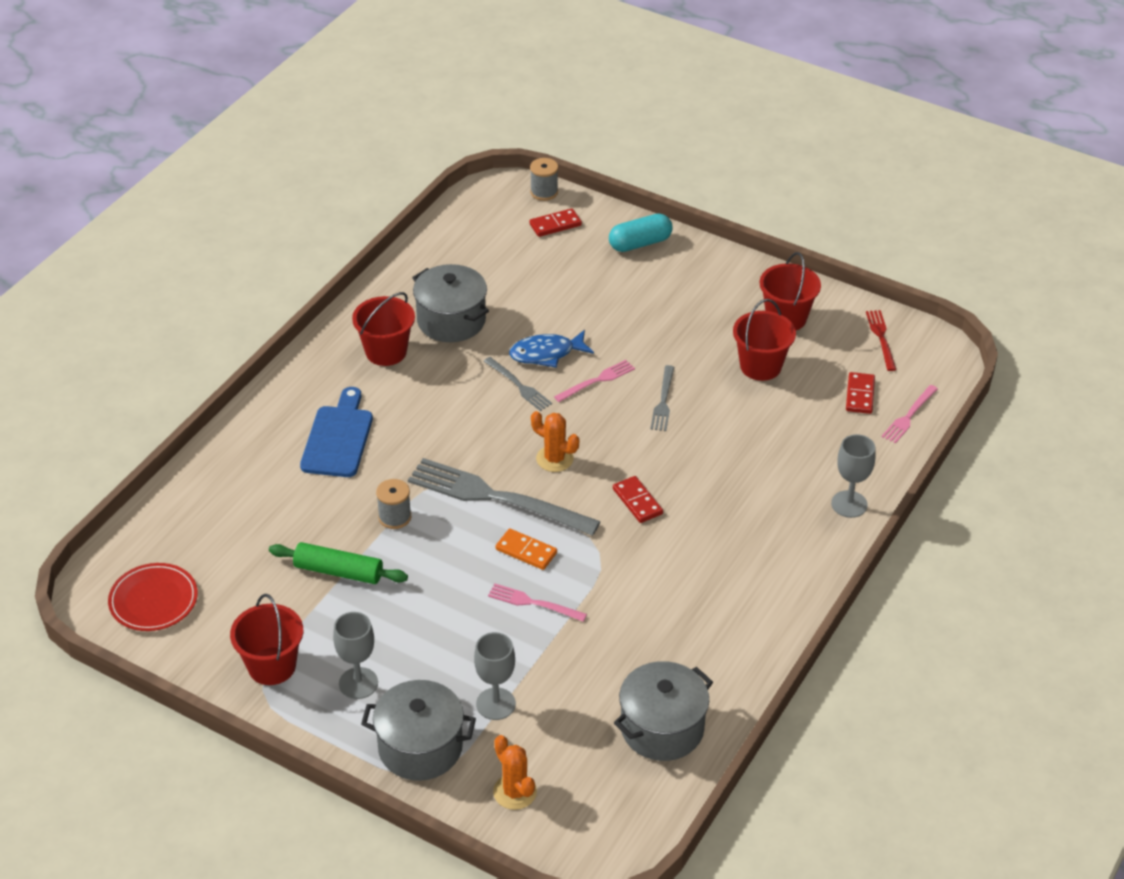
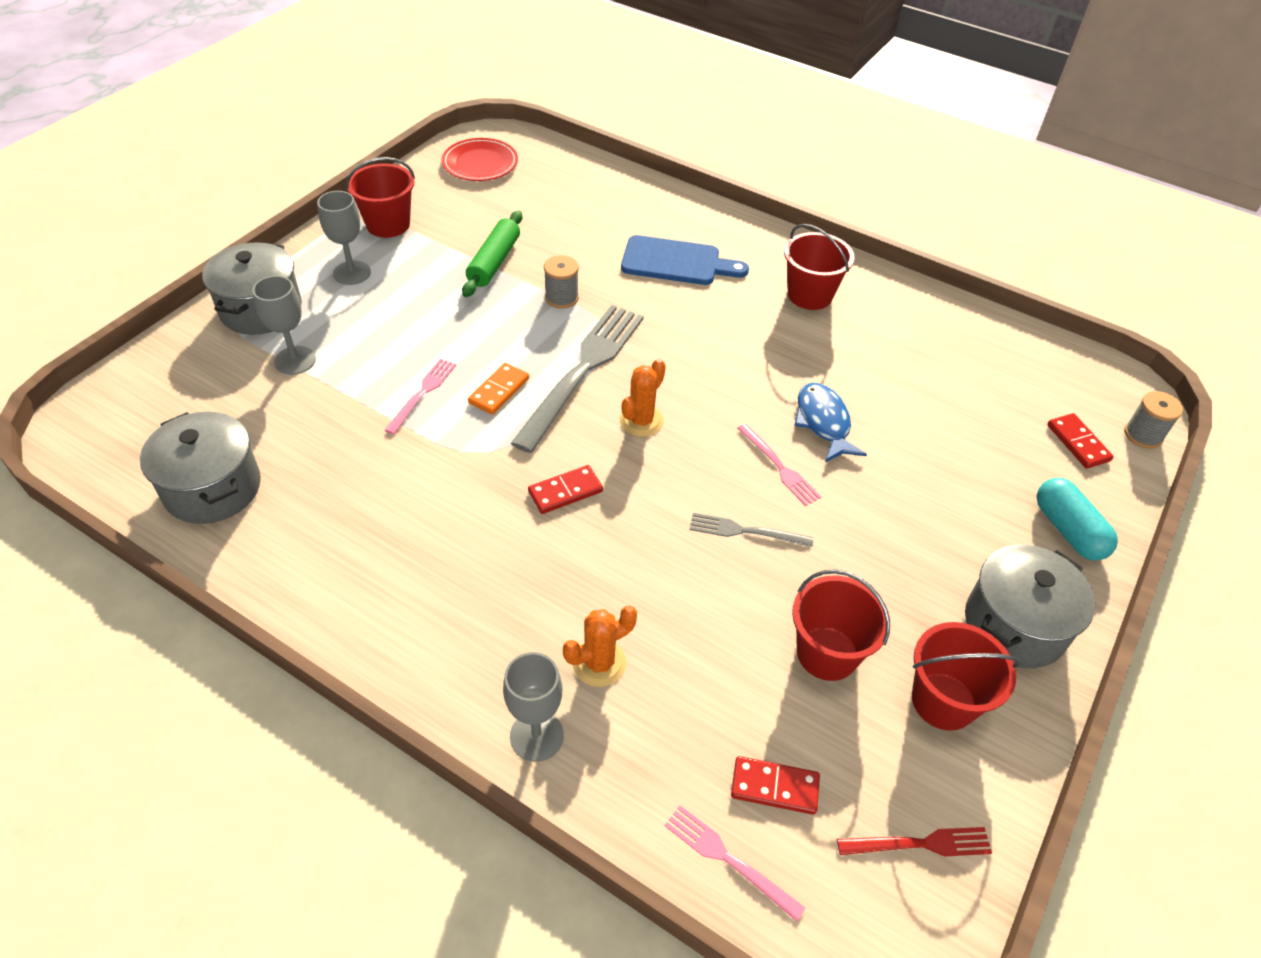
camera: 90 degrees right, 5 degrees up
(451, 320) = (869, 344): grey pot -> grey pot (1014, 625)
(515, 792) = (180, 369): orange cactus -> orange cactus (599, 663)
(519, 386) = (764, 396): grey fork -> none

